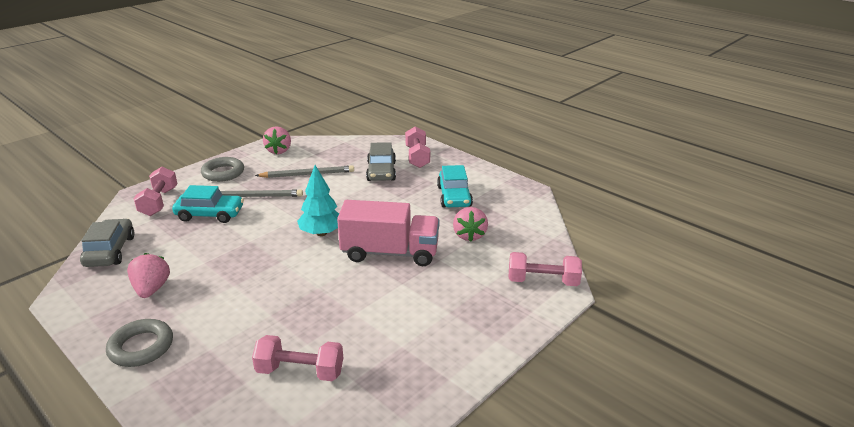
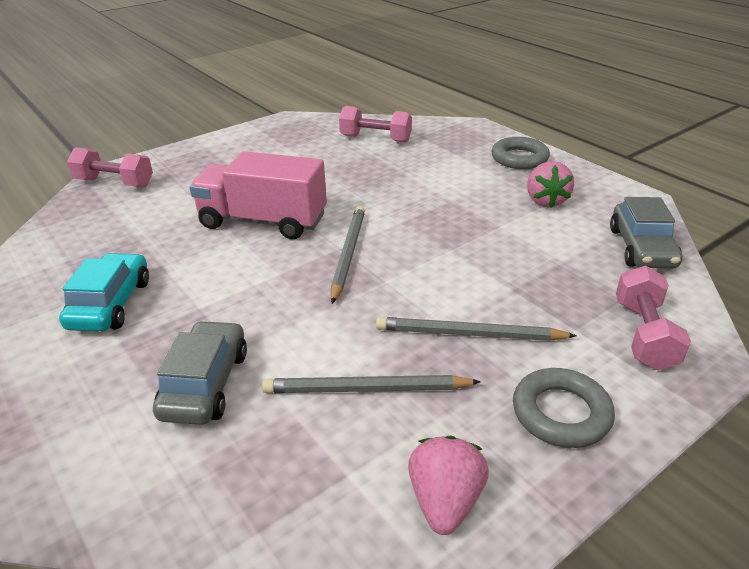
camera: 170 degrees left, 5 degrees up
(210, 214) = (531, 299): turquoise car -> none
(321, 233) = (348, 254): turquoise tree -> grey pencil
(417, 157) = (96, 431): pink dumbbell -> none
(469, 235) = (146, 236): pink strawberry -> none

